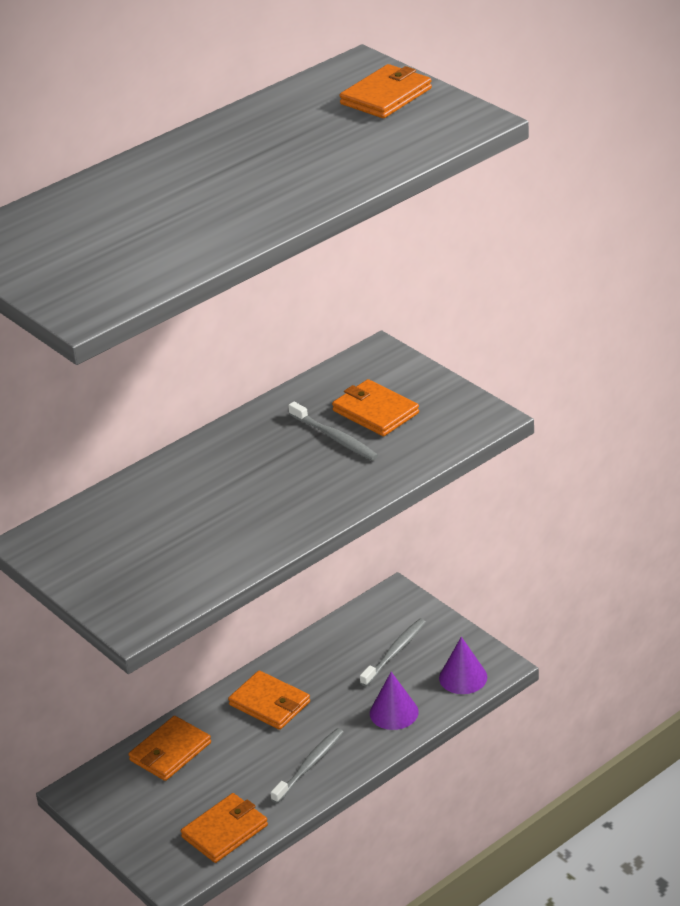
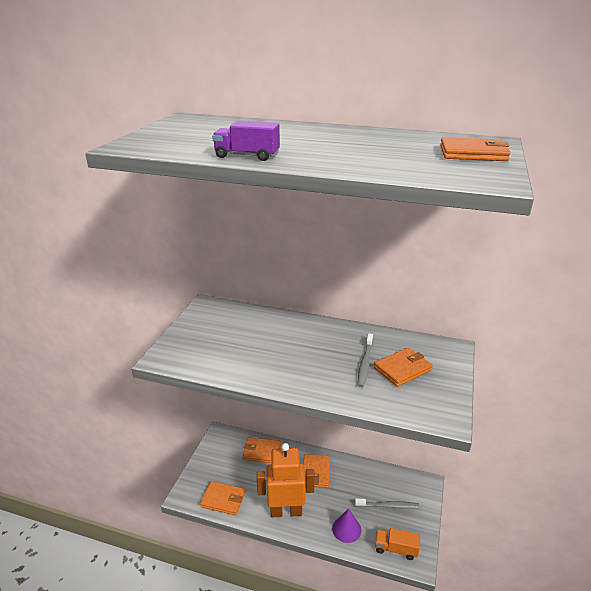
camera: 55 degrees right, 5 degrees down
(232, 234) = (247, 156): none -> purple truck
(309, 765) = (286, 511): grey toothbrush -> orange robot
(375, 412) = (402, 369): orange wallet -> orange wallet turned 45 degrees clockwise
(463, 677) = (396, 549): purple cone -> orange truck

